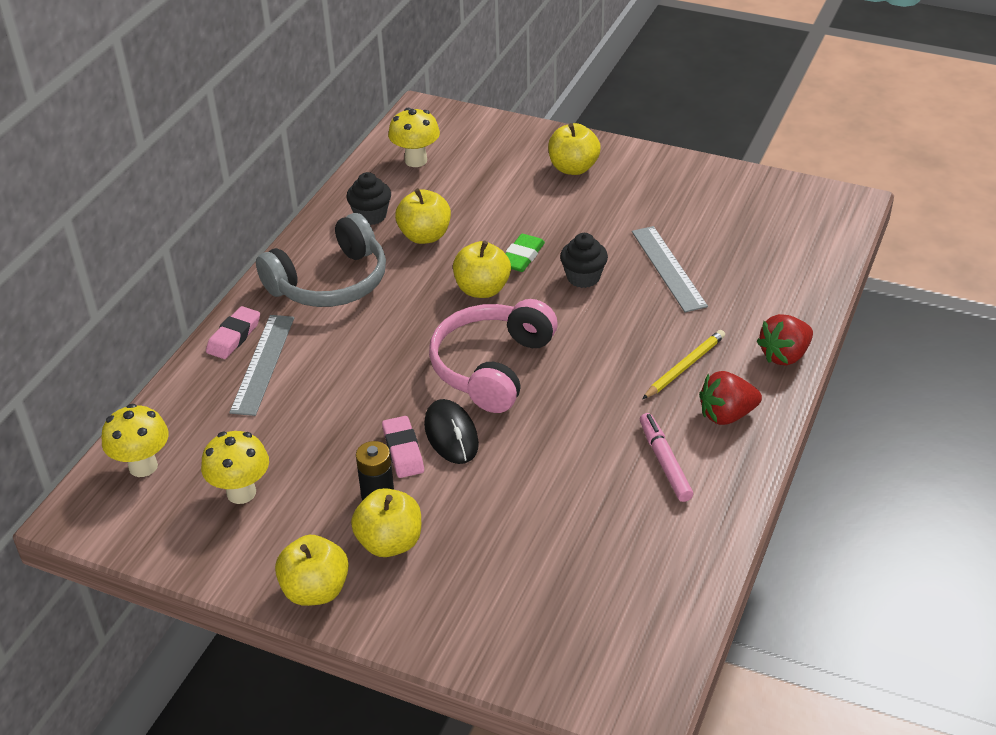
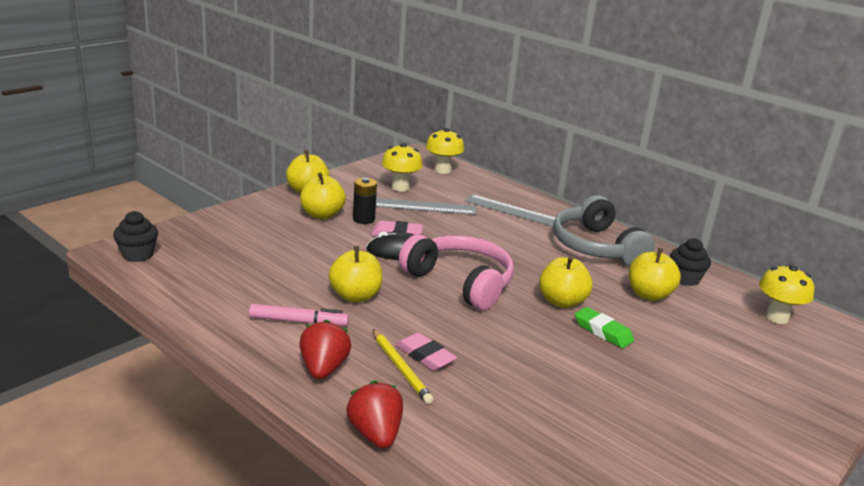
camera: 105 degrees right, 15 degrees down
(234, 337) = (547, 208): pink eraser -> pink eraser (425, 356)
(573, 168) = (761, 404): yellow apple -> yellow apple (355, 296)
(583, 277) = (559, 354): black cupcake -> black cupcake (138, 255)
(668, 268) = (554, 409): grey ruler -> grey ruler (424, 206)

